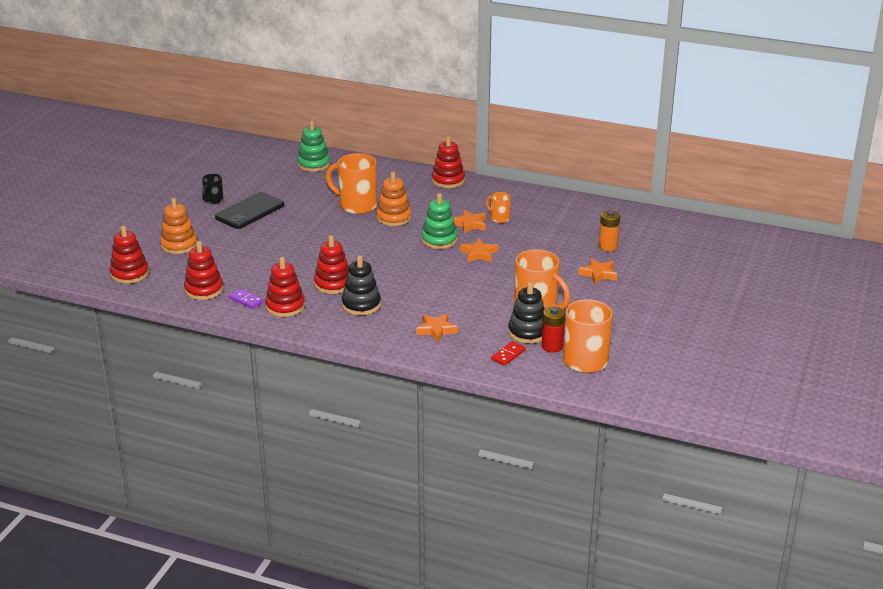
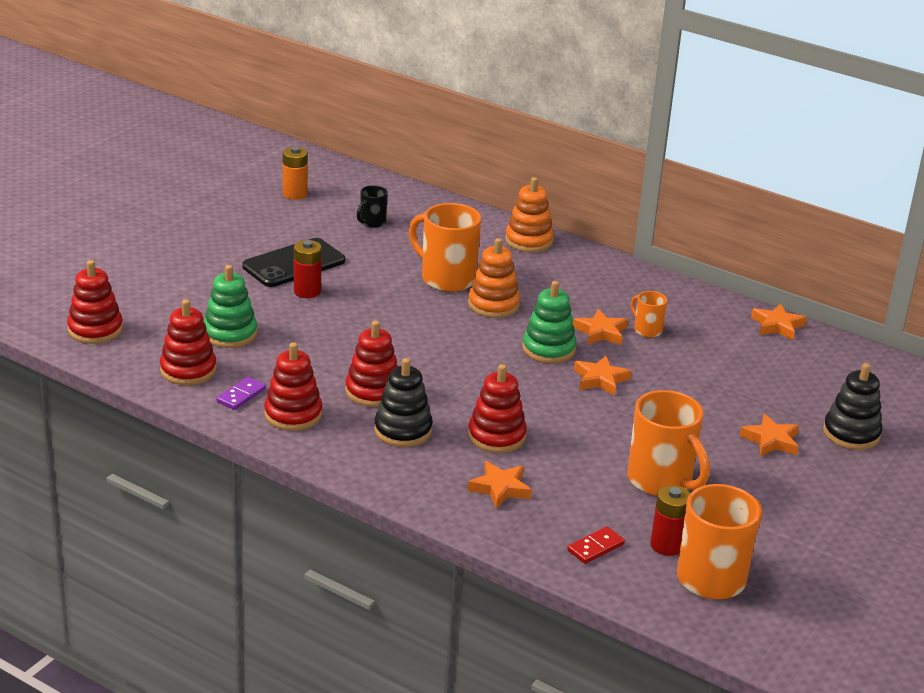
camera: 10 degrees right, 0 degrees up
(179, 245) = (178, 298): orange stacking toy -> orange stacking toy (529, 241)
(213, 200) = (249, 240): black mug -> black mug (372, 223)
(246, 300) = (241, 395): purple domino -> purple domino turned 75 degrees clockwise
(265, 228) = (307, 291): none -> red battery
(314, 164) = (407, 209): green stacking toy -> green stacking toy (230, 334)
(448, 180) = (589, 261): red stacking toy -> red stacking toy (496, 436)
(528, 332) = (636, 516): black stacking toy -> black stacking toy (851, 433)
(582, 203) = (777, 326): none -> orange star
(608, 247) = (797, 399): orange battery -> orange battery (295, 194)

